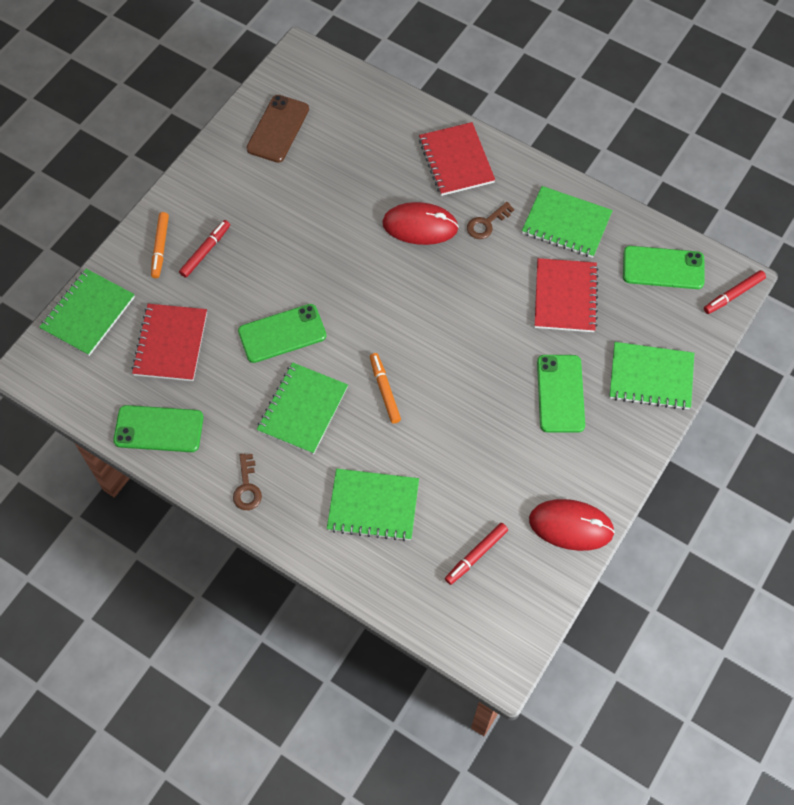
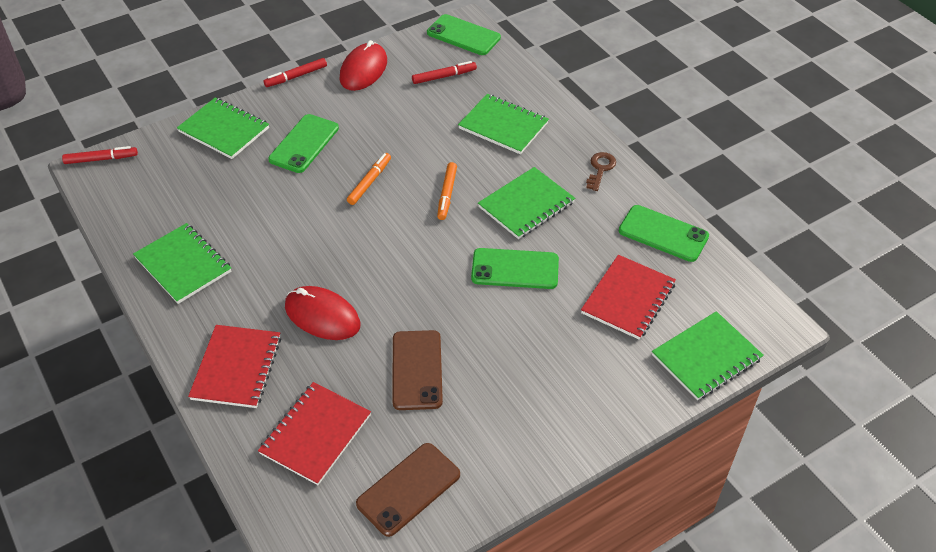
camera: 155 degrees left, 15 degrees down
(160, 247) = (606, 397): orange marker -> orange marker (369, 182)
(205, 251) = (558, 374): red marker -> red marker (296, 76)
(318, 212) = (417, 370): none -> brown phone
(486, 223) = (256, 293): brown key -> none
(565, 297) = (239, 207): red notebook -> red notebook (316, 434)
(571, 526) = (363, 70): red mouse -> red mouse turned 75 degrees clockwise
(663, 268) = (136, 198): green phone -> green phone (463, 35)

